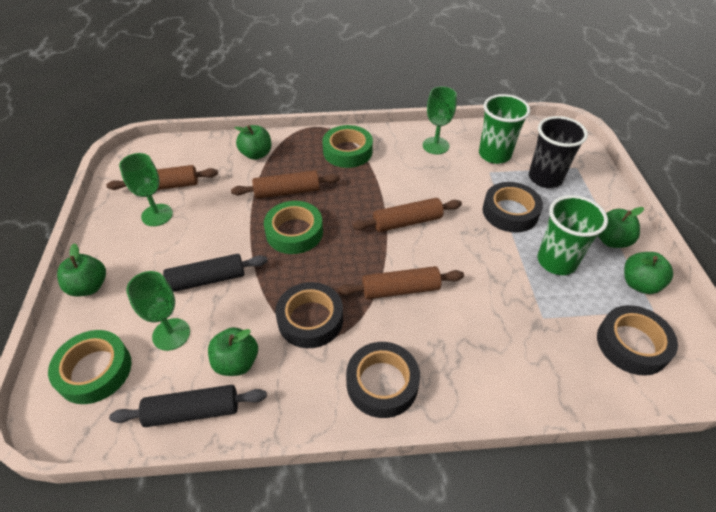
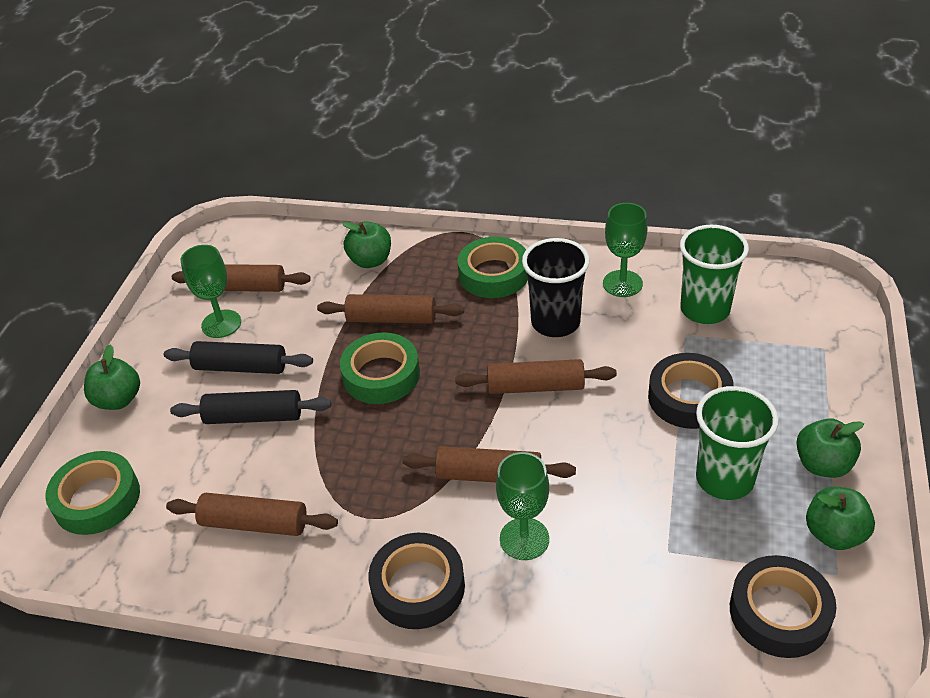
camera: 20 degrees right, 5 degrees down
(171, 334) = (192, 475): green goblet -> green goblet (524, 539)
(193, 411) = (187, 568): black rolling pin -> black rolling pin (240, 367)
(236, 362) = (254, 523): green apple -> brown rolling pin
(310, 319) = (360, 490): black tape -> none
(545, 178) = (766, 356): black cup -> black cup (555, 322)

